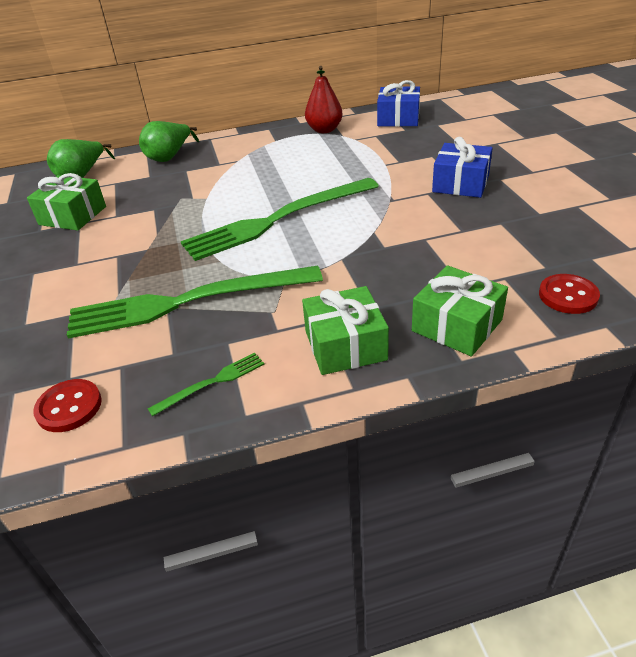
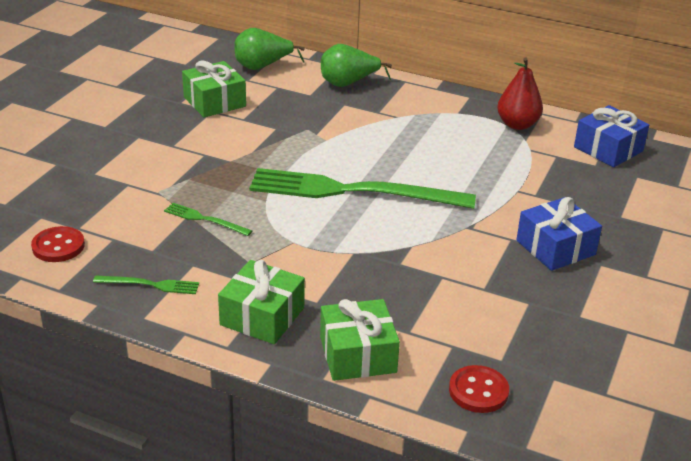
camera: 35 degrees right, 5 degrees down
(187, 302) = (205, 219): green fork -> green fork, size x0.41

